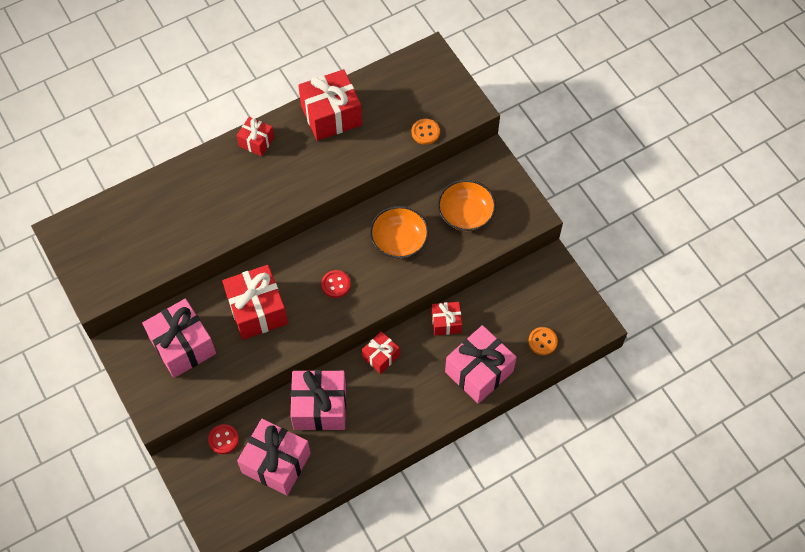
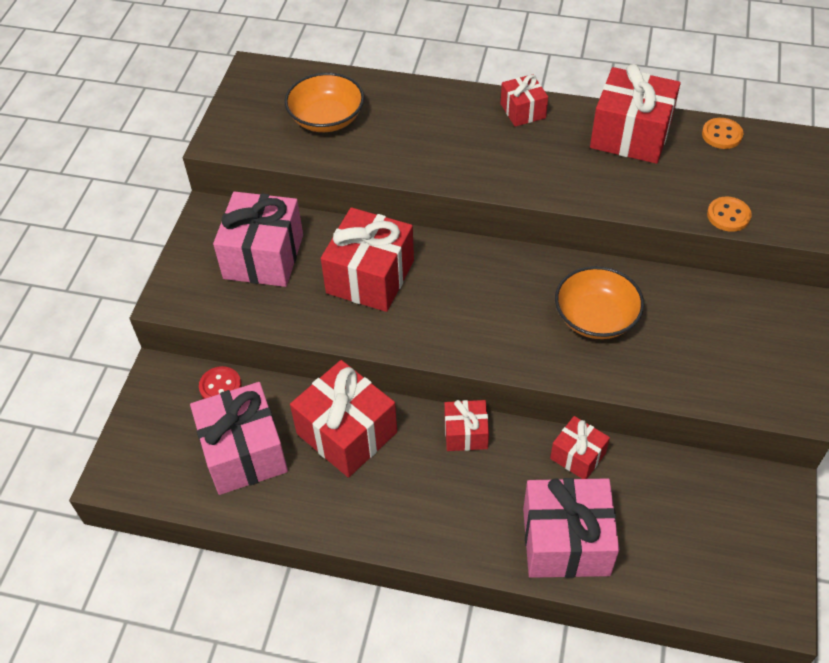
camera: 45 degrees right, 10 degrees down
(320, 407) = (347, 433): pink gift -> red gift
(336, 284) = (478, 311): red button -> none
(465, 214) = (706, 345): orange bowl -> orange bowl (326, 119)
(542, 341) = (683, 571): orange button -> orange button (721, 135)

